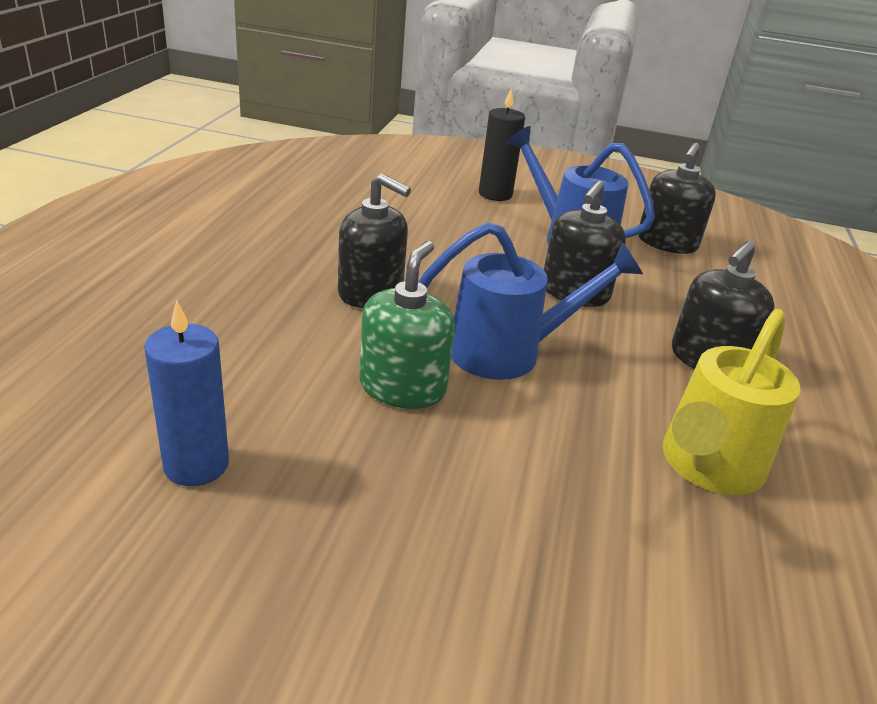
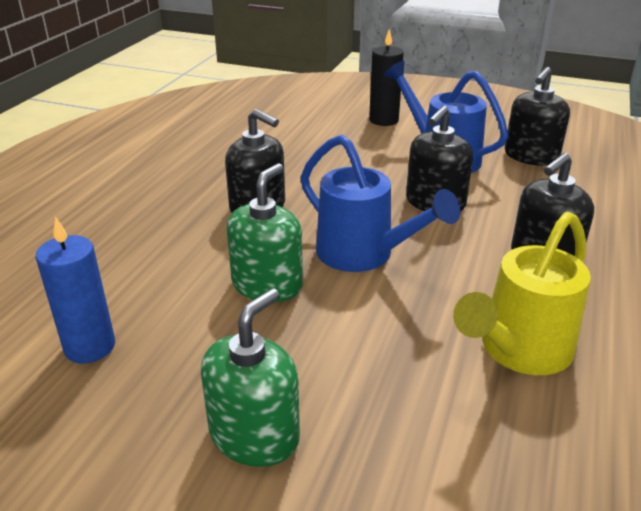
camera: 10 degrees right, 0 degrees up
(427, 574) = (254, 435): none -> green soap dispenser
(507, 352) = (363, 255): blue watering can -> blue watering can turned 45 degrees clockwise

